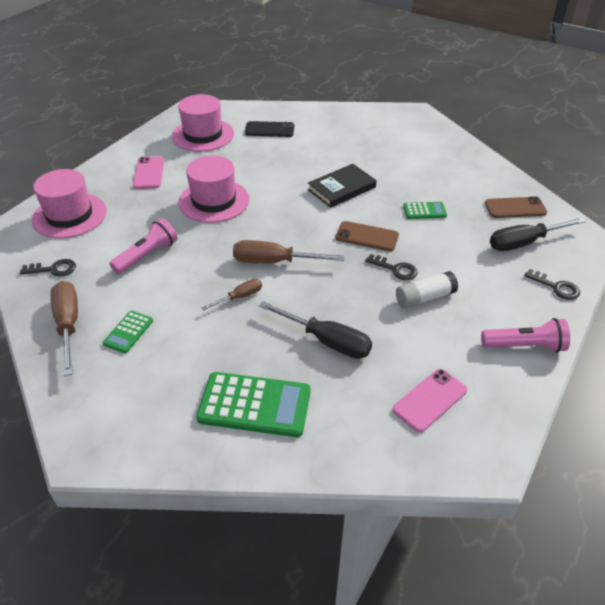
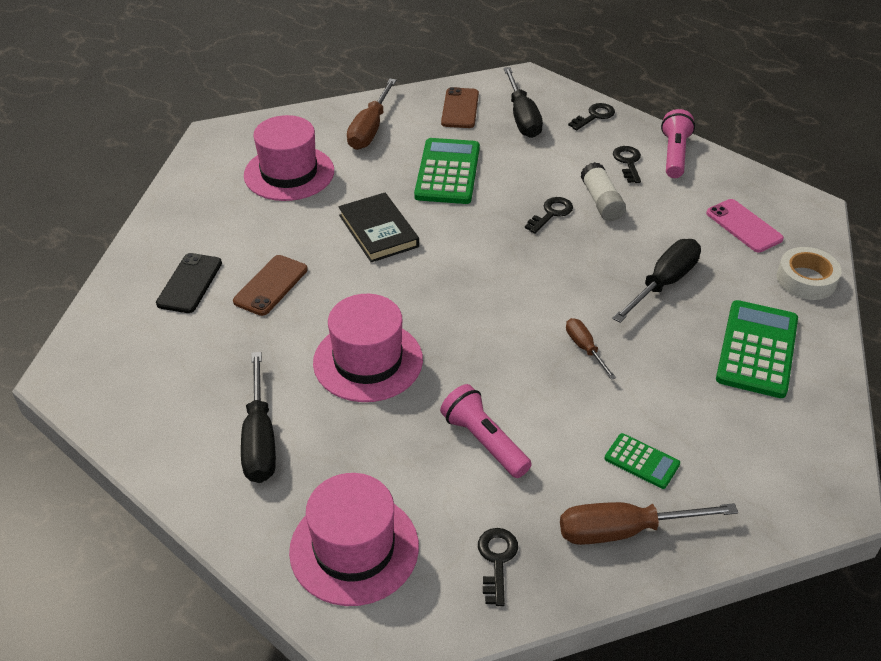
camera: 80 degrees left, 0 degrees up
(149, 173) = (260, 439): pink phone -> black screwdriver
(203, 135) = (166, 364): pink hat -> pink hat (289, 173)
(274, 262) = (521, 311): brown screwdriver -> brown screwdriver (370, 129)
(361, 449) = (806, 279): none -> white tape
(367, 237) = (487, 225): brown phone -> brown phone (271, 285)
(424, 211) = (448, 172): green calculator -> green calculator, size x1.93
(493, 313) = (628, 162): none -> black key

